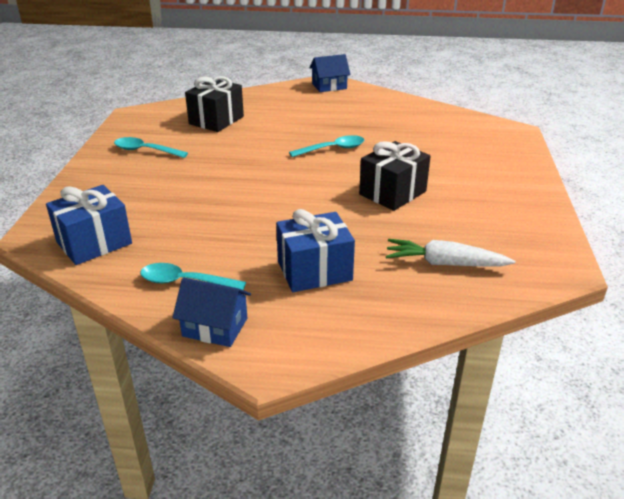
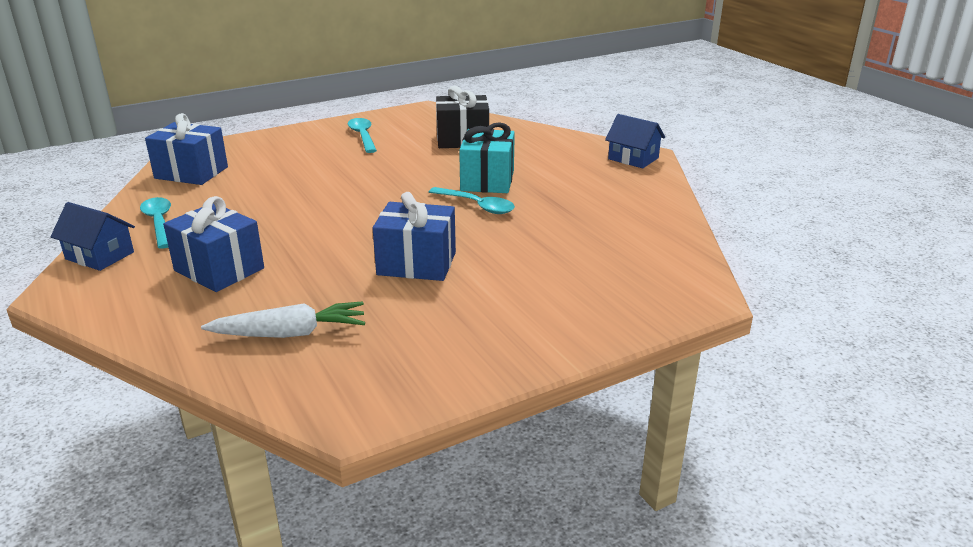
camera: 55 degrees right, 5 degrees down
(215, 327) = (99, 256): blue house -> blue house turned 45 degrees counterclockwise
(298, 134) = (487, 180): none -> turquoise gift
(392, 193) = (416, 264): black gift -> blue gift
(445, 263) = (290, 333): white carrot -> white carrot turned 105 degrees clockwise

